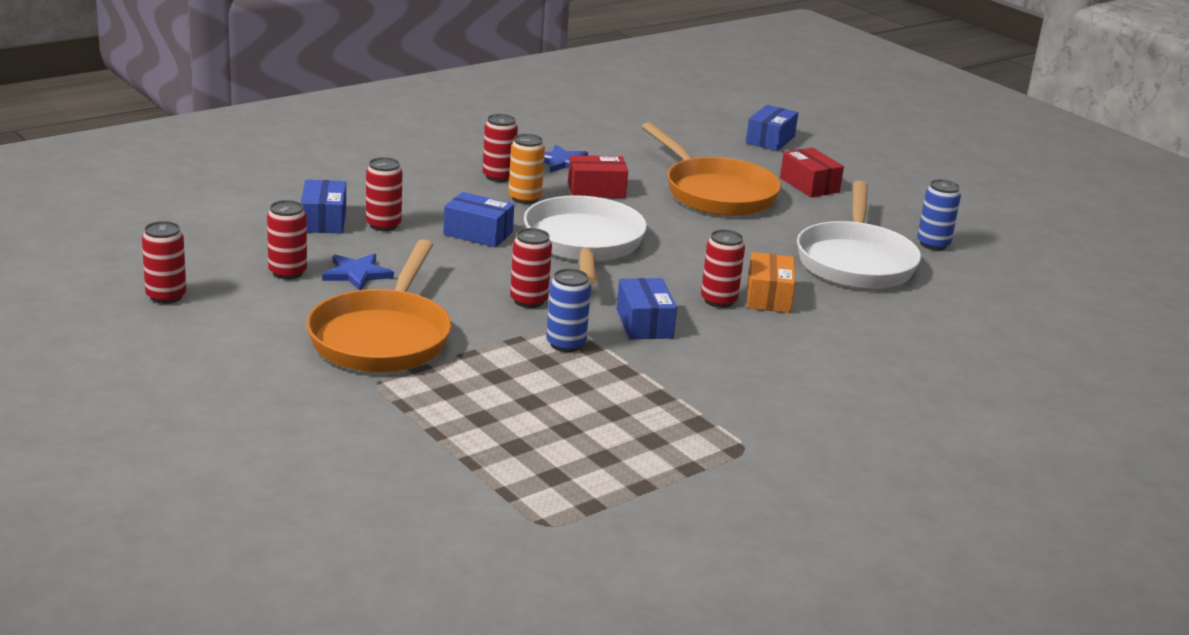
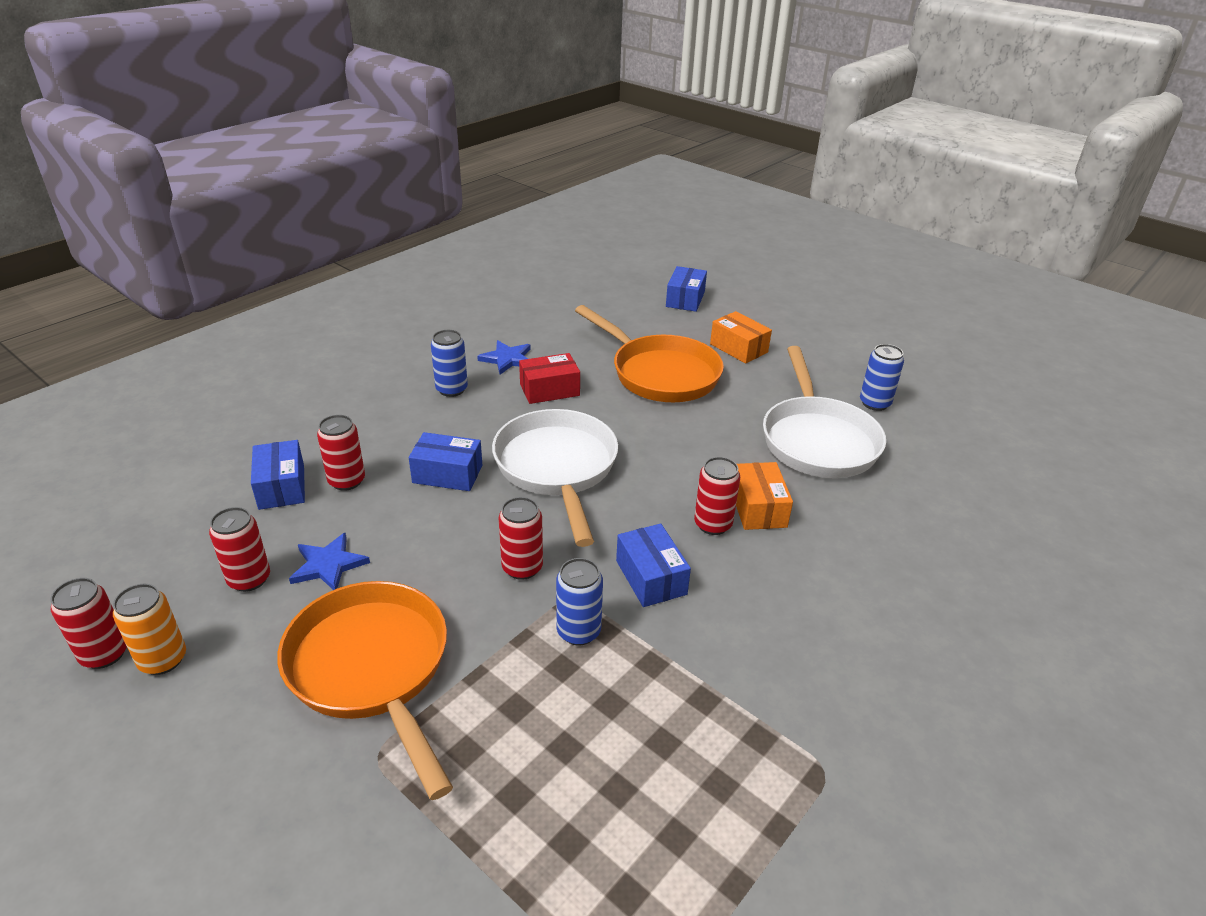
camera: 10 degrees left, 10 degrees up
(382, 337) = (372, 669): orange pan -> orange pan turned 150 degrees clockwise
(498, 177) = (451, 389): red can -> blue can
(524, 198) = (483, 414): orange can -> orange can (163, 660)
(809, 185) = (738, 348): red box -> orange box

